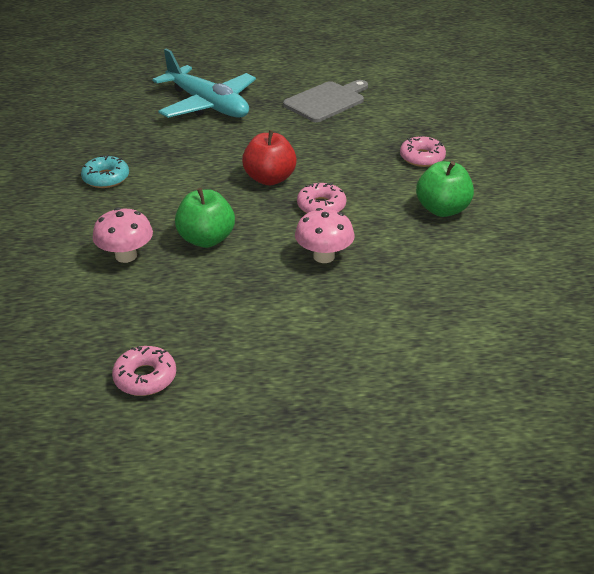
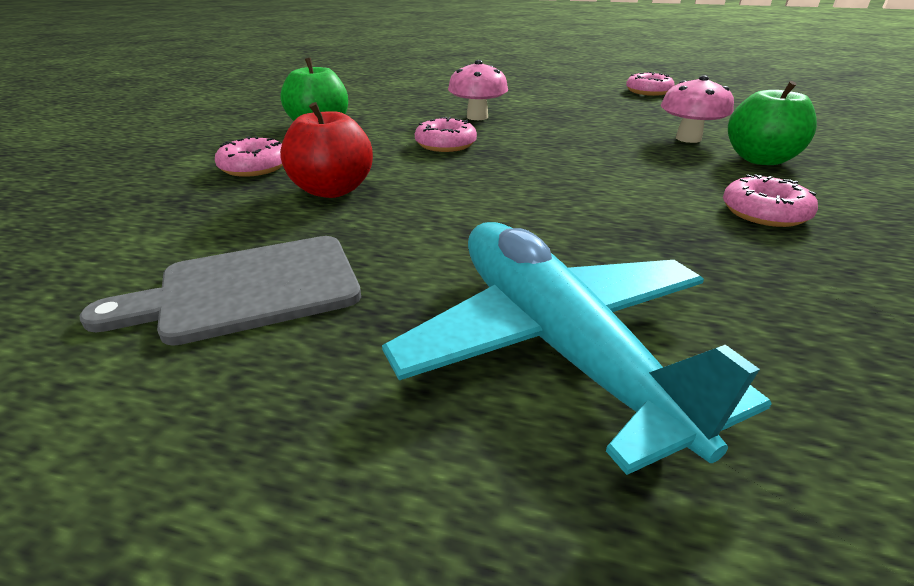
camera: 160 degrees left, 5 degrees down
(106, 178) = (764, 213): turquoise donut -> pink donut
(206, 239) = (595, 138): green apple -> green apple (760, 159)
(269, 179) = (490, 175): red apple -> red apple (332, 190)

